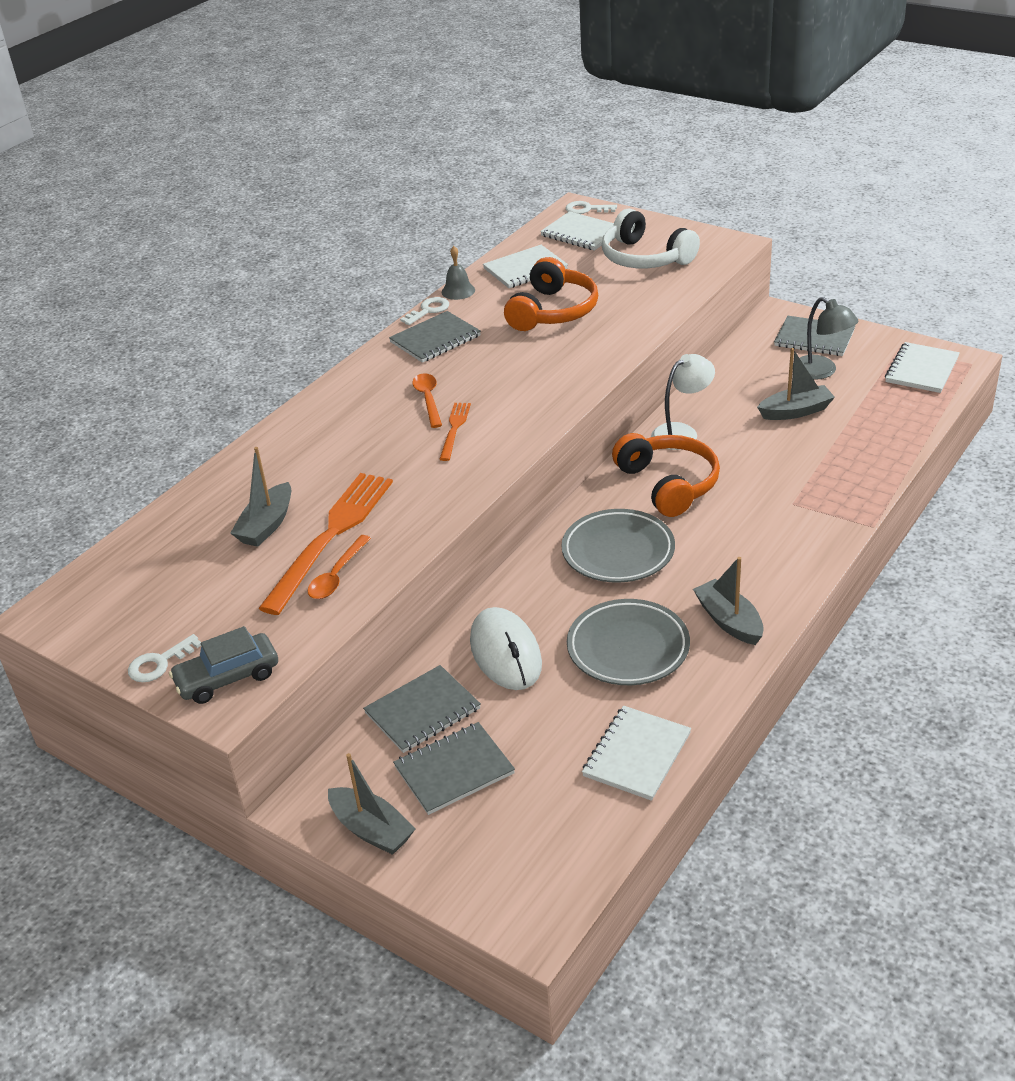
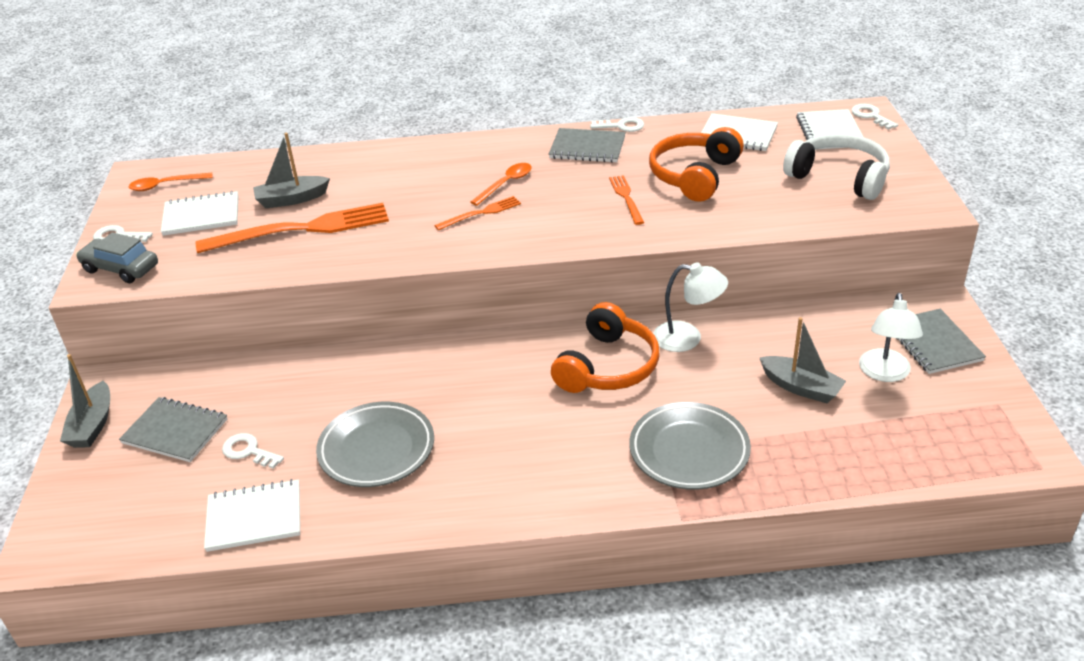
camera: 50 degrees right, 0 degrees up
(337, 575) = (260, 254): orange spoon -> orange spoon (165, 185)
(422, 711) = (226, 384): grey notebook -> none
(458, 291) = (665, 124): grey bell -> none
(505, 653) = (319, 389): white mouse -> none
(538, 353) = (626, 198): none -> orange fork
(541, 728) = (248, 451): none -> white key
(553, 311) = (694, 176): orange headphones -> orange headphones turned 135 degrees clockwise
(618, 551) = (491, 384): grey plate -> grey plate (689, 451)
(645, 258) = (839, 177): white headphones -> white headphones turned 120 degrees clockwise
(729, 621) = (459, 490): grey boat -> none
(821, 372) = (885, 373): grey lamp -> white lamp
(922, 370) = (980, 437): white notebook -> white notebook (201, 216)

